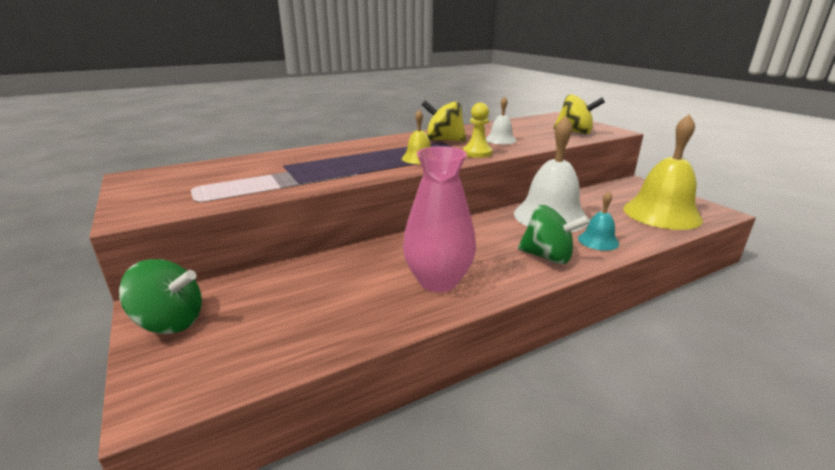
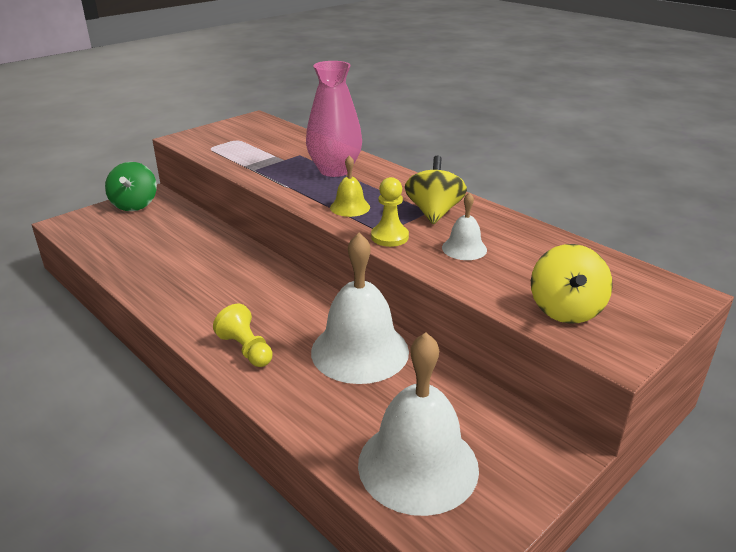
camera: 75 degrees right, 5 degrees up
(438, 281) = (190, 289): pink vase -> pink vase (334, 170)
(547, 257) = (246, 349): green spinning top -> yellow pawn
(598, 241) = (296, 389): turquoise bell -> none
(661, 213) = (418, 465): yellow bell -> white bell

